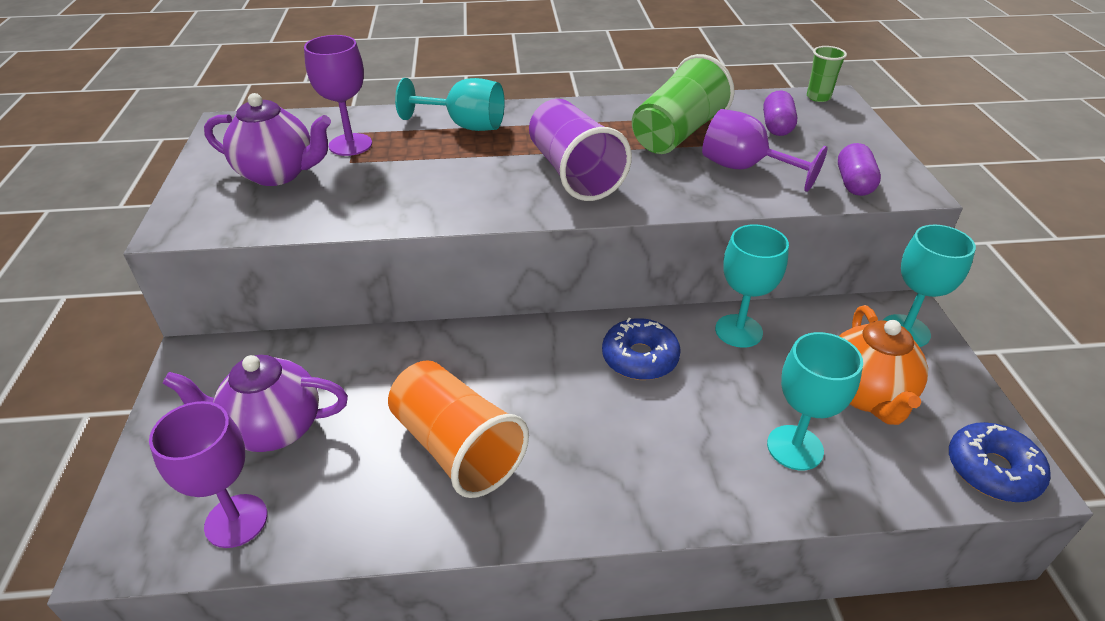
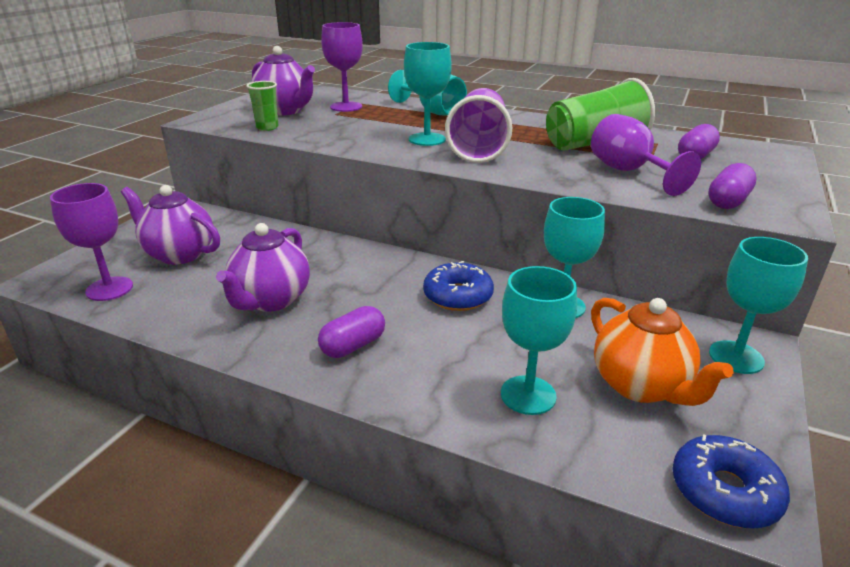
camera: 30 degrees right, 10 degrees down
(457, 447) = (271, 300): orange cup -> purple teapot
(507, 177) = (427, 139): none -> turquoise goblet
(599, 466) = (353, 346): none -> purple capsule
(818, 97) = (764, 148): green cup -> green cup (267, 127)
(865, 395) = (640, 386): orange teapot -> orange teapot turned 60 degrees counterclockwise

